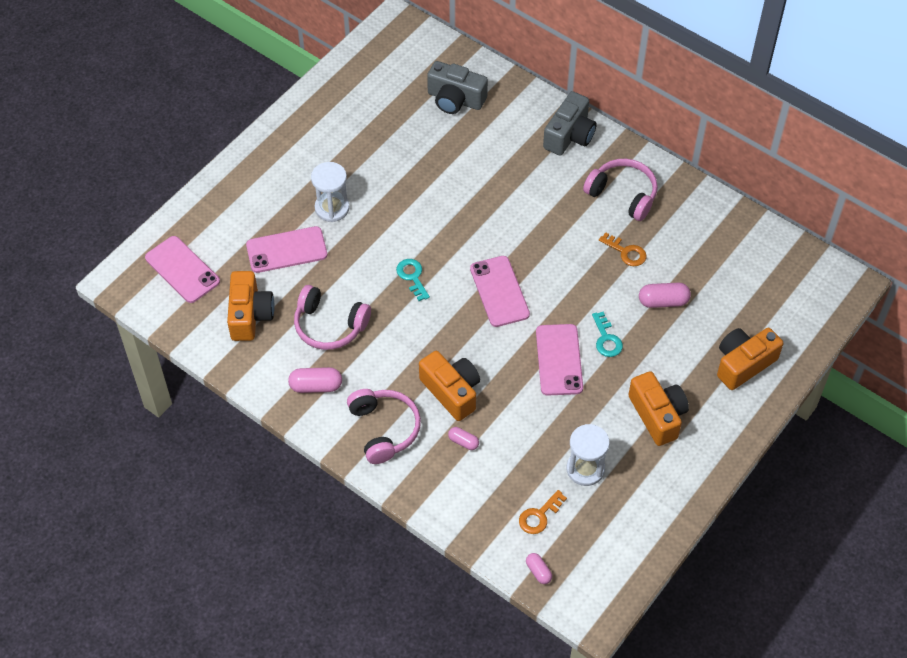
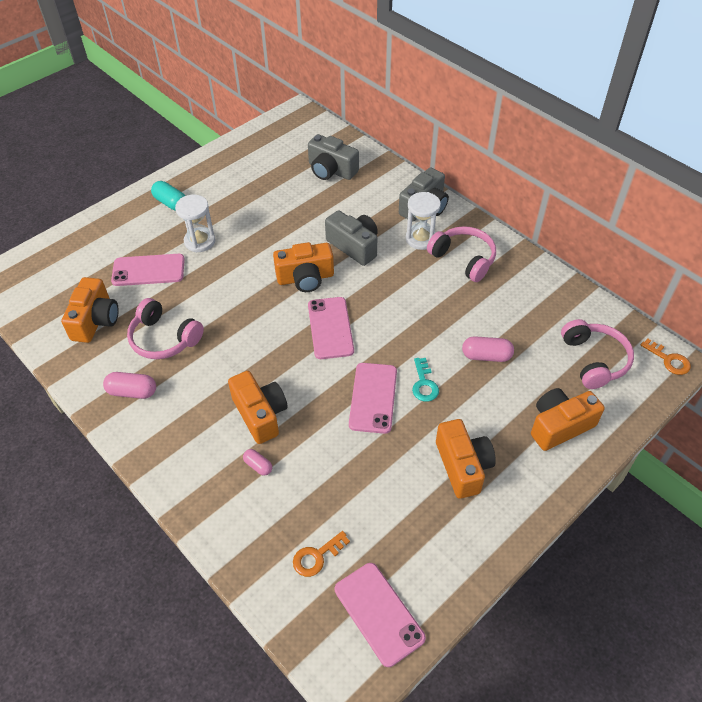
camera: 10 degrees right, 5 degrees down
(182, 270) = (52, 276): pink phone -> pink phone (378, 613)
(284, 164) = (170, 203): none -> turquoise capsule
(384, 429) = (183, 442): pink headphones -> pink headphones (594, 360)
(412, 277) = (253, 305): turquoise key -> none
(459, 238) = (305, 278): none -> orange camera
(503, 193) = (354, 246): none -> grey camera
(538, 571) = (301, 621): pink capsule -> none
(585, 469) = (376, 512): white hourglass -> white hourglass (421, 239)
(626, 252) = (458, 308): orange key -> orange key (669, 360)

